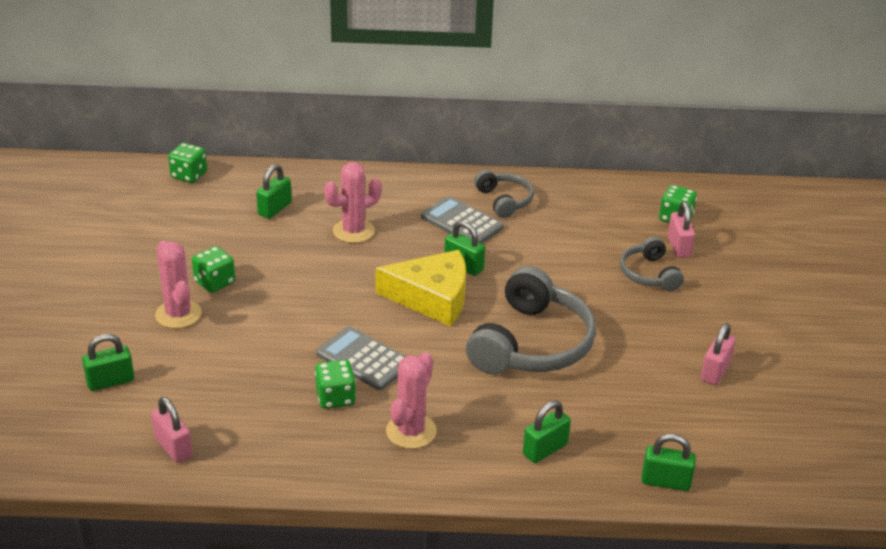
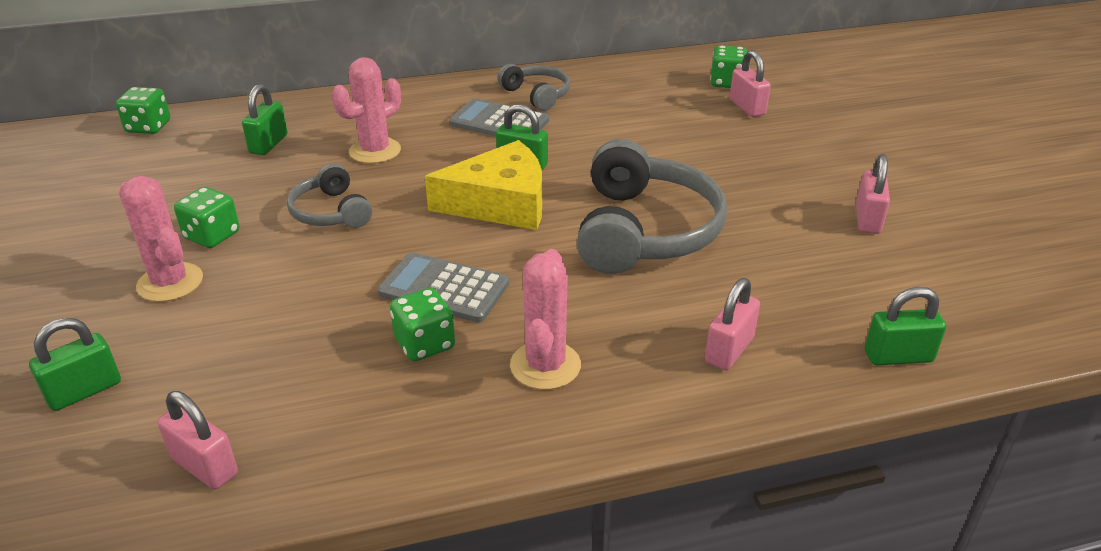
camera: 15 degrees left, 0 degrees up
(545, 449) = (729, 350): green padlock -> pink padlock
(649, 274) = (733, 137): grey headphones -> grey headphones (331, 212)

